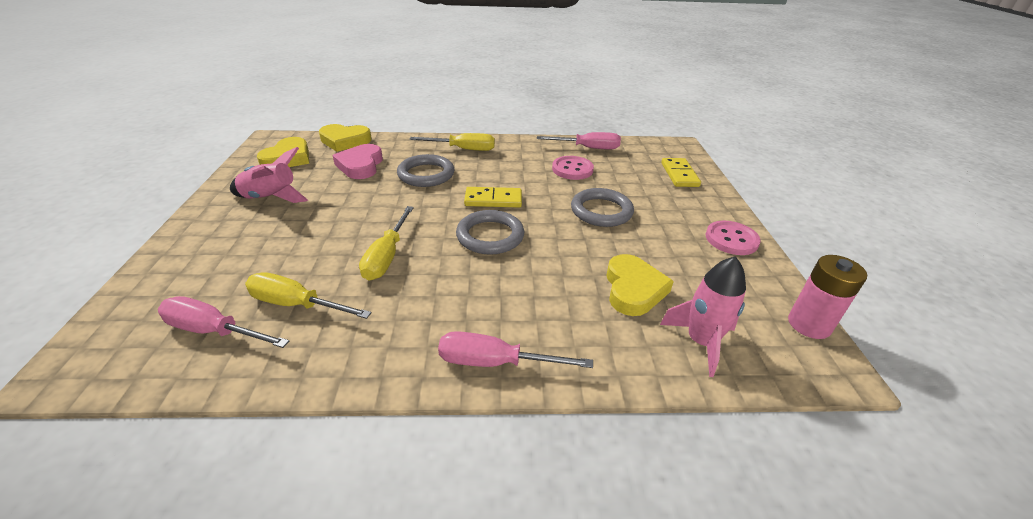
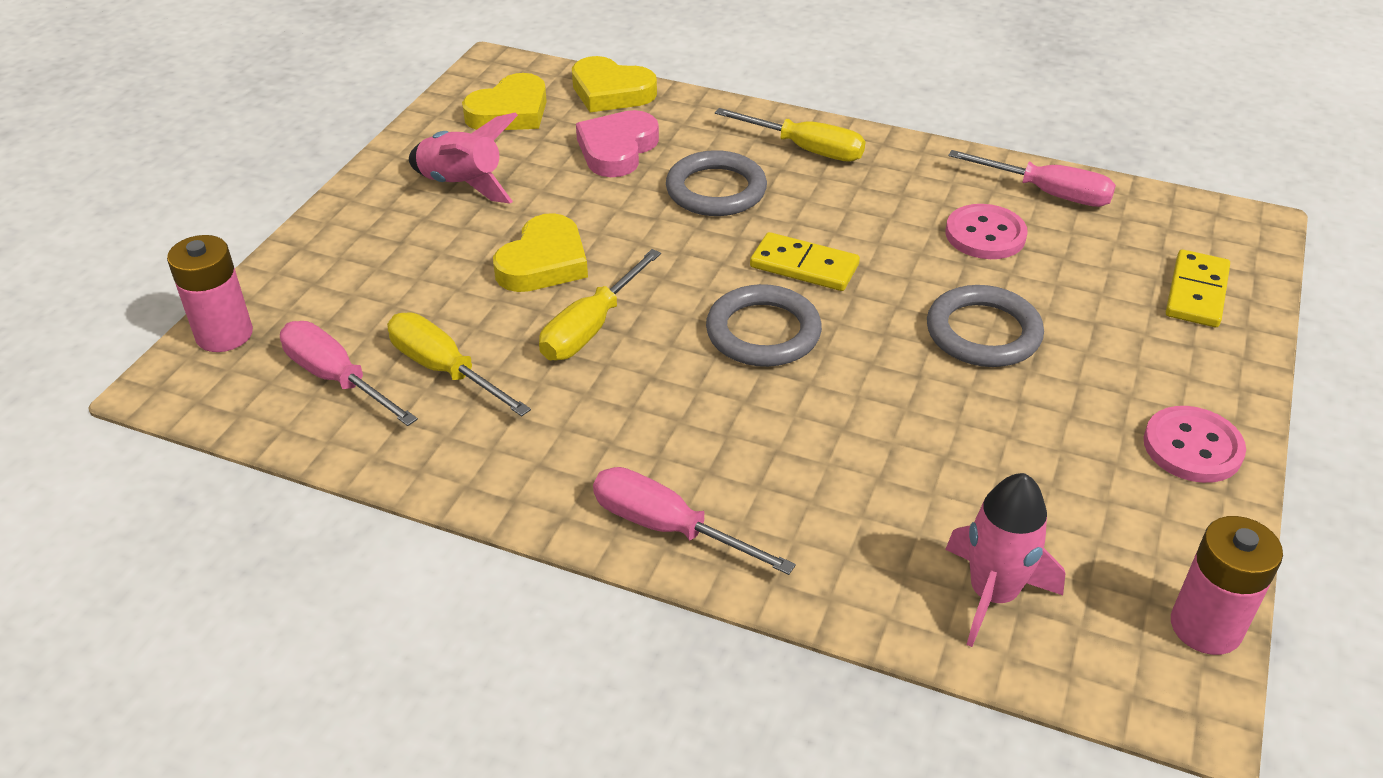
camera: 25 degrees right, 5 degrees up
(109, 323) = (224, 334): none -> pink battery
(633, 289) = (942, 484): yellow heart -> yellow heart (544, 262)

